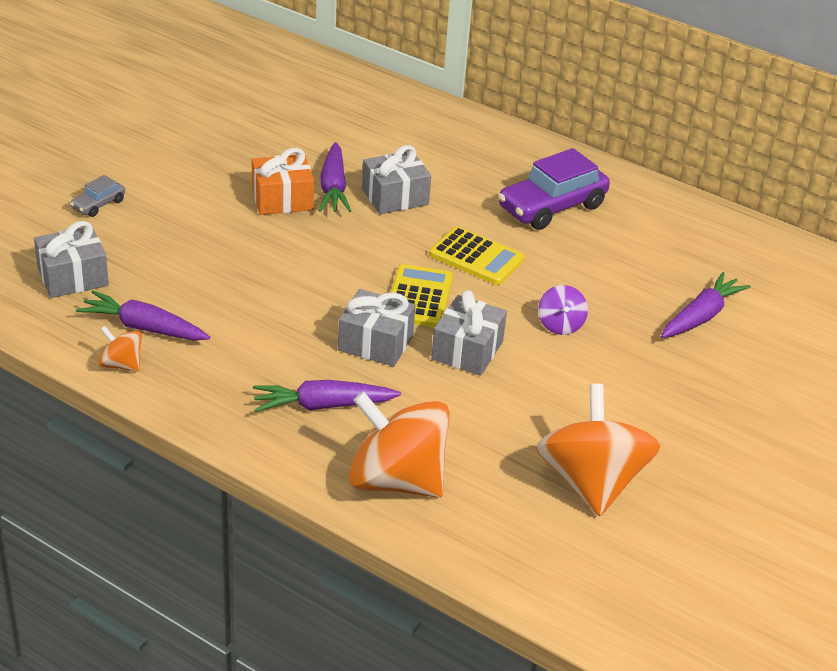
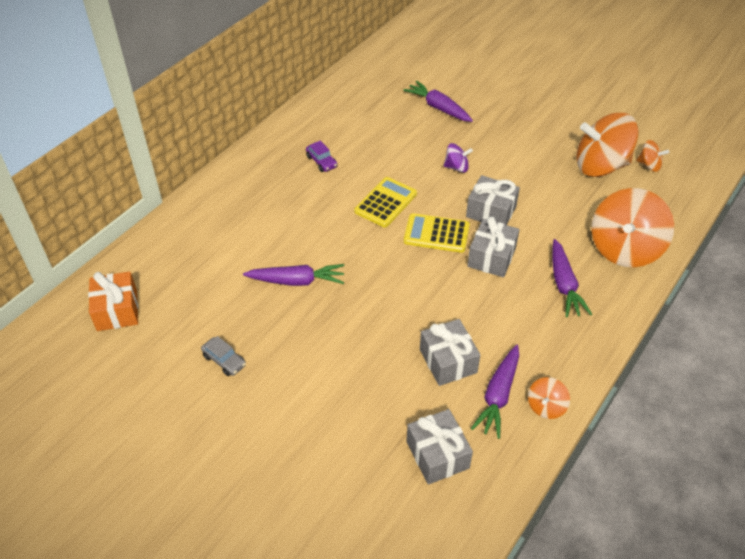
camera: 85 degrees left, 10 degrees up
(98, 205) = (325, 447): grey car -> grey car (224, 360)
(282, 199) = (314, 313): orange gift -> orange gift (117, 310)
(395, 197) = (309, 244): grey gift -> grey gift (448, 361)
(552, 207) = (321, 162): purple car -> purple car, size x0.47
(603, 545) = (649, 165): none -> orange spinning top

